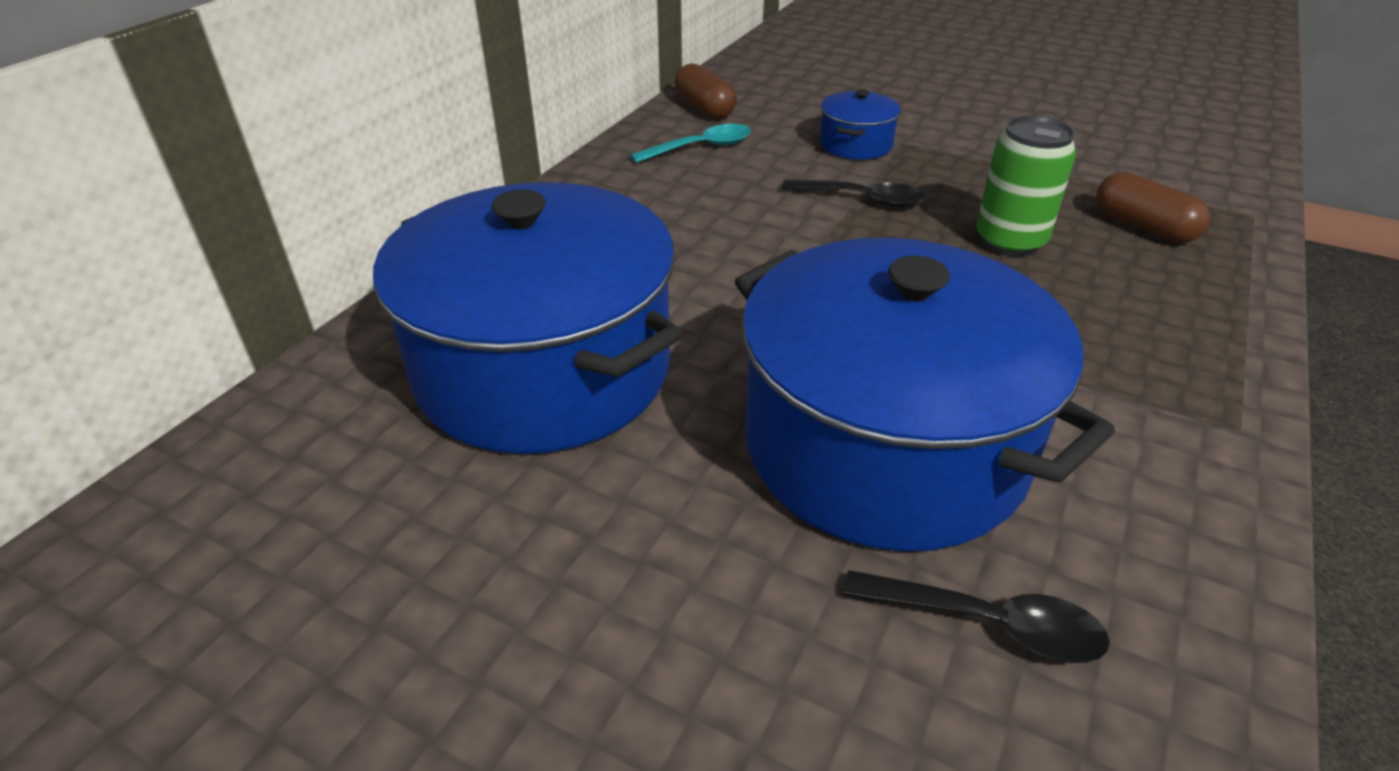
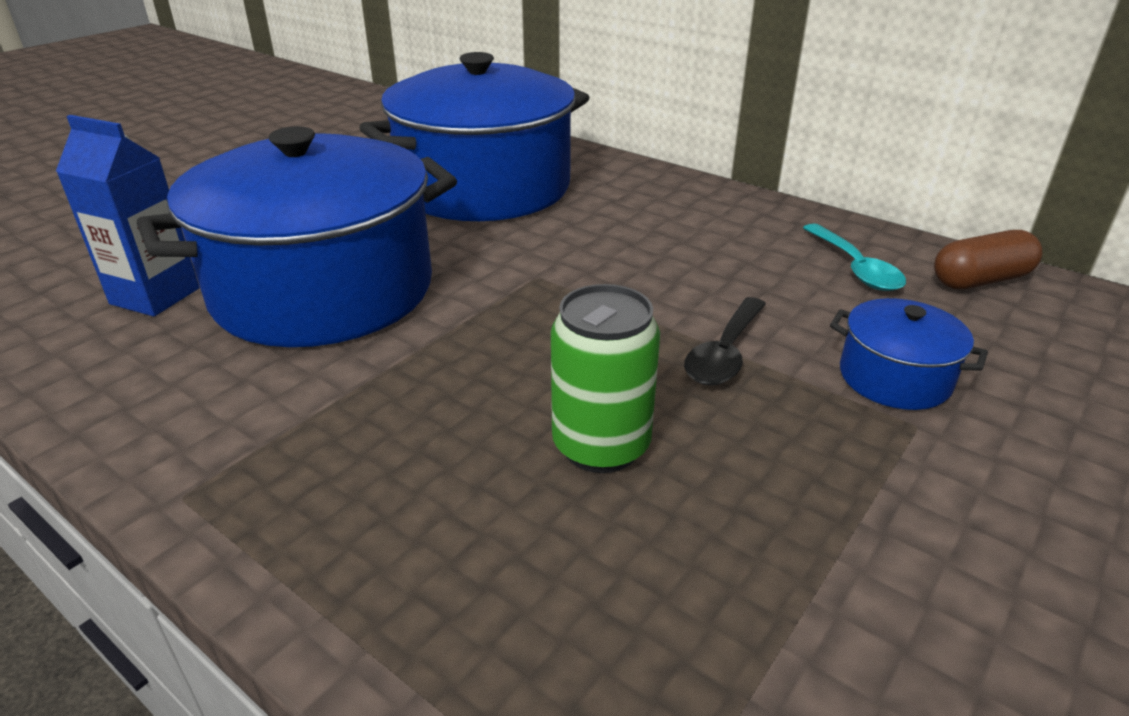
camera: 100 degrees right, 5 degrees down
(989, 624) = (155, 296): black spoon -> blue carton
(1143, 227) = (615, 619): brown capsule -> none

